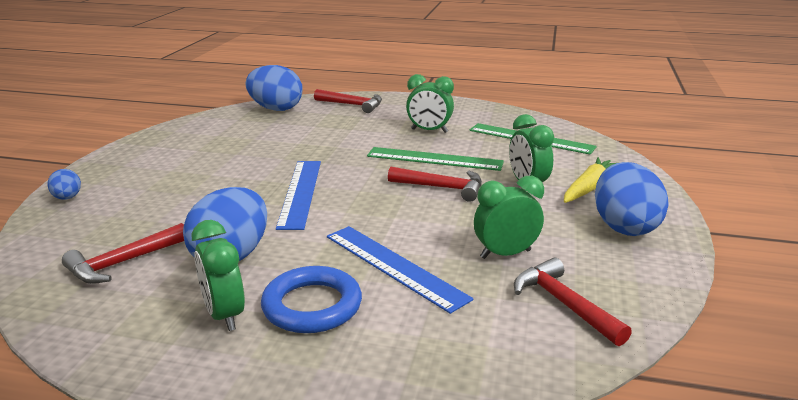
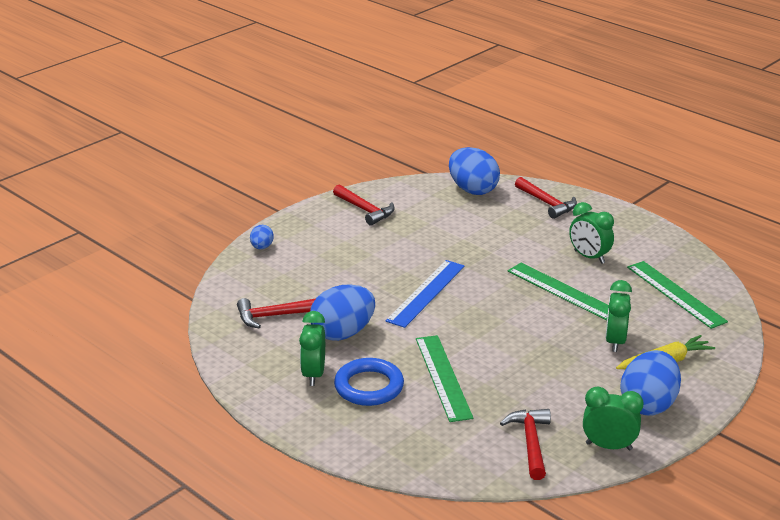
camera: 30 degrees right, 5 degrees up
(394, 266) = (443, 377): blue ruler -> green ruler
(442, 188) = (540, 322): red hammer -> red hammer (365, 210)
(505, 254) = (530, 395): green clock -> green clock (608, 446)

